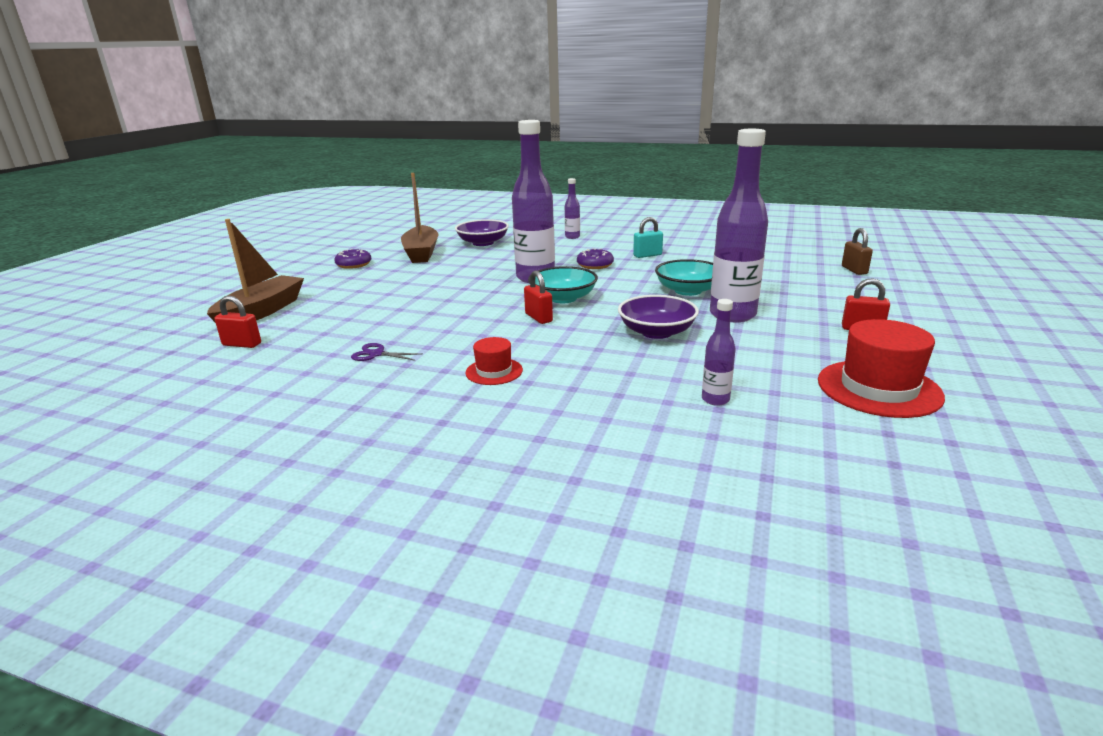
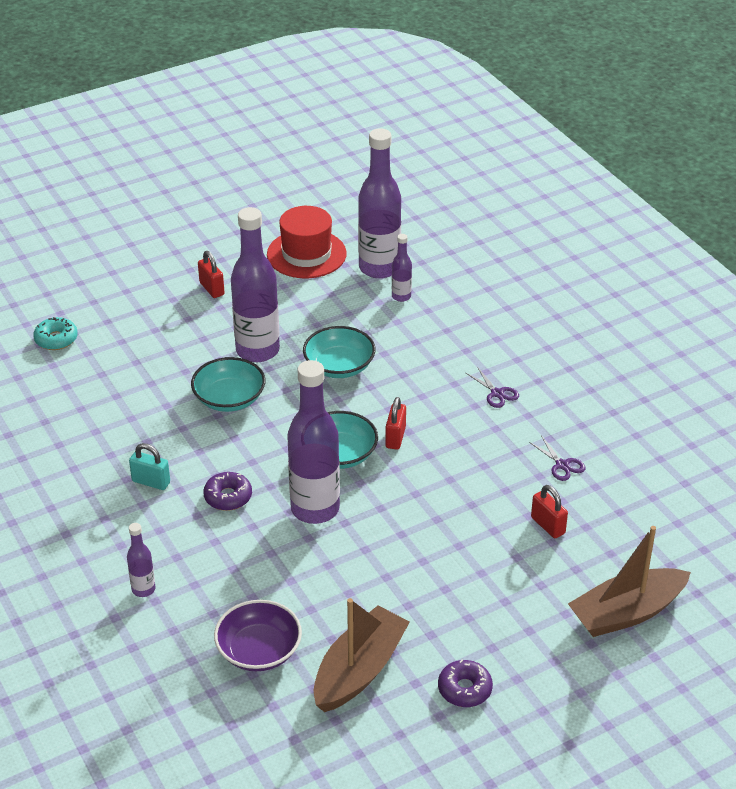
camera: 140 degrees left, 15 degrees up
(242, 344) = (665, 551): red padlock -> red padlock (548, 525)
(494, 371) = (497, 393): red hat -> purple scissors
(656, 332) = (339, 366): purple bowl -> turquoise bowl
(792, 413) = (379, 268): none -> purple bottle
(854, 270) = (56, 339): brown padlock -> turquoise donut

